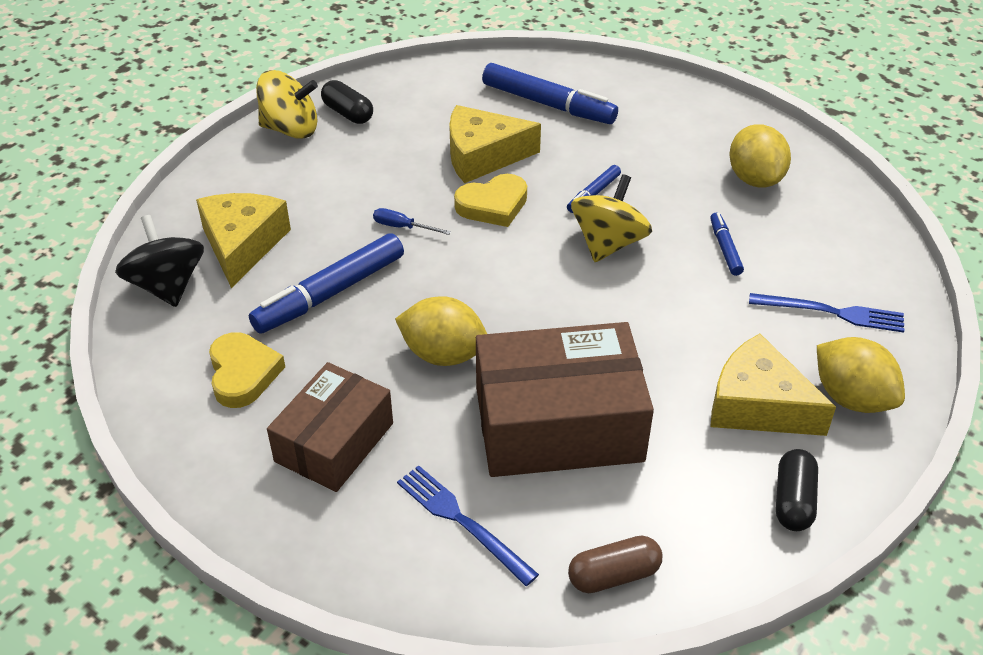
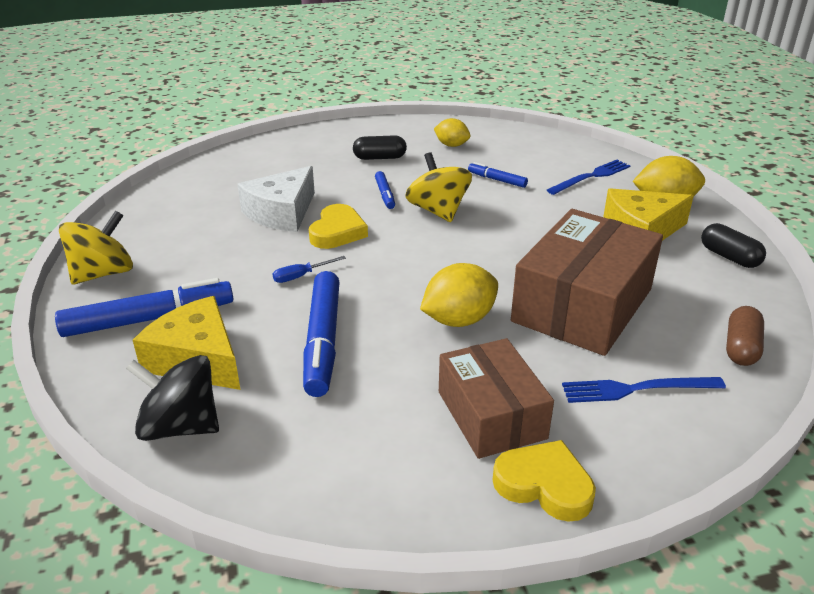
camera: 50 degrees left, 10 degrees down
(243, 374) = (353, 430): yellow heart -> yellow heart (544, 485)
(348, 113) = (135, 241): black capsule -> black capsule (379, 158)
(483, 156) = (282, 213): yellow cheese -> white cheese
(548, 104) = (274, 169): blue marker -> blue marker (149, 319)
(755, 179) = (451, 145): yellow lemon -> yellow lemon, size x0.64

